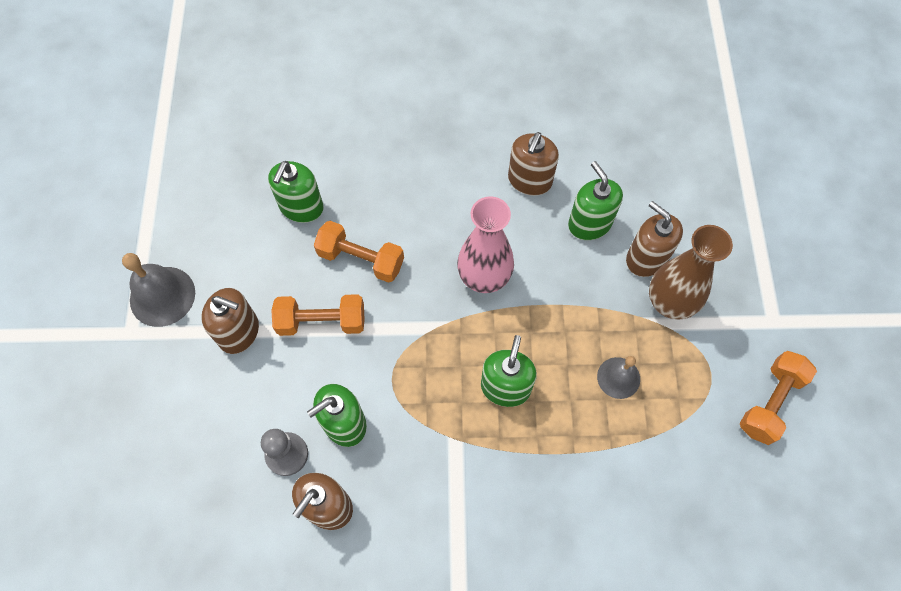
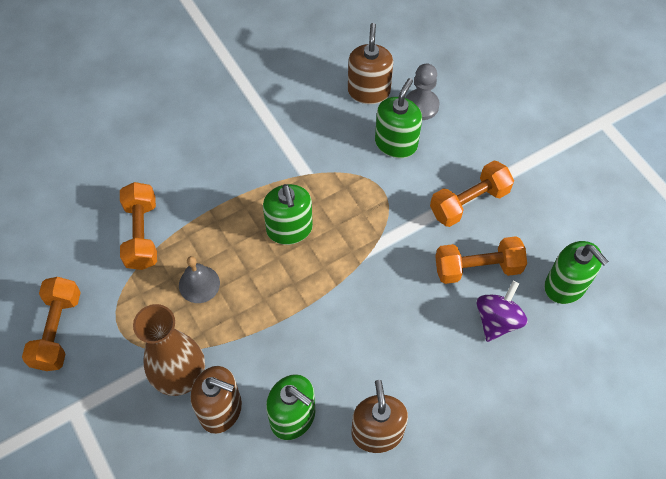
camera: 150 degrees right, 5 degrees down
(162, 296) = (606, 157): grey bell -> none
(239, 332) = (525, 162): brown soap dispenser -> none
(301, 207) = (565, 285): green soap dispenser -> green soap dispenser turned 150 degrees clockwise
(378, 210) = (497, 320): none -> purple spinning top
(484, 277) = (361, 309): pink vase -> none
(655, 462) = (141, 234): none -> orange dumbbell

